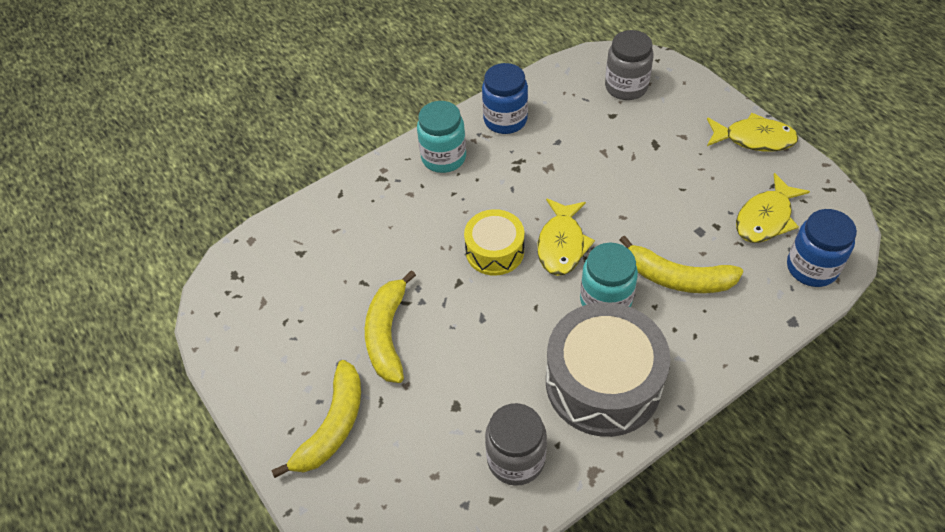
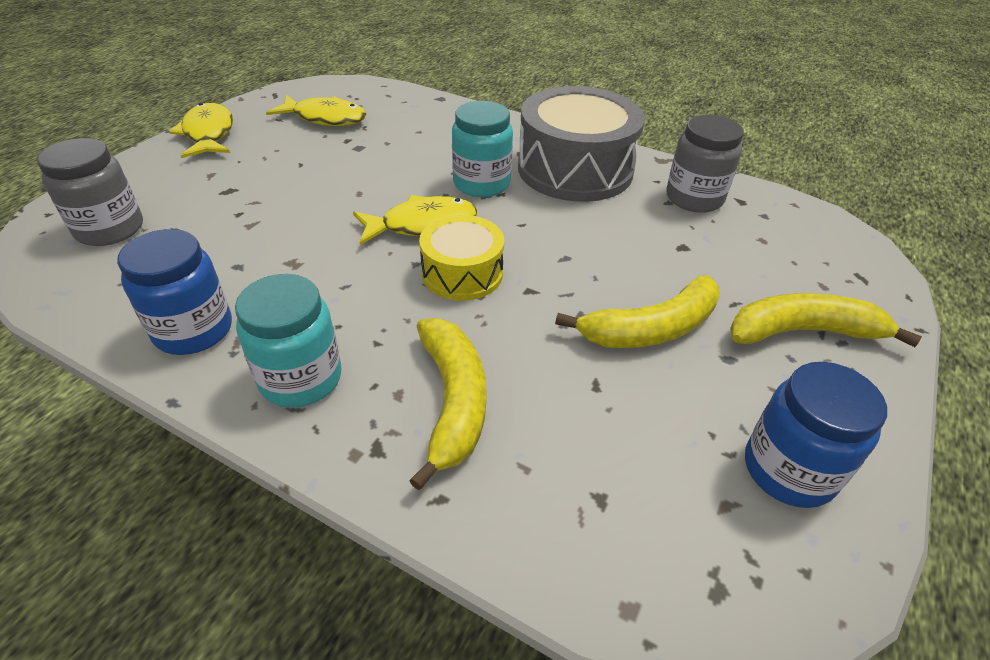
camera: 120 degrees left, 10 degrees down
(678, 278) = (426, 150): yellow banana -> yellow banana (453, 401)
(811, 267) = (376, 95): blue jar -> blue jar (788, 470)

